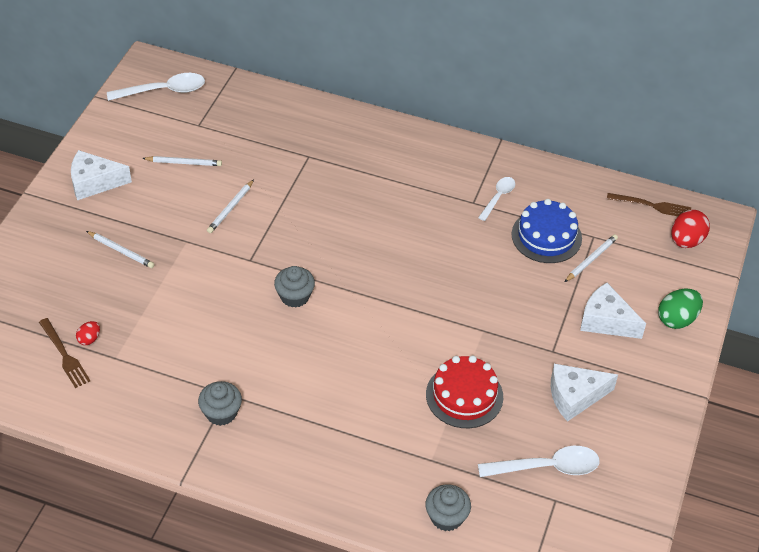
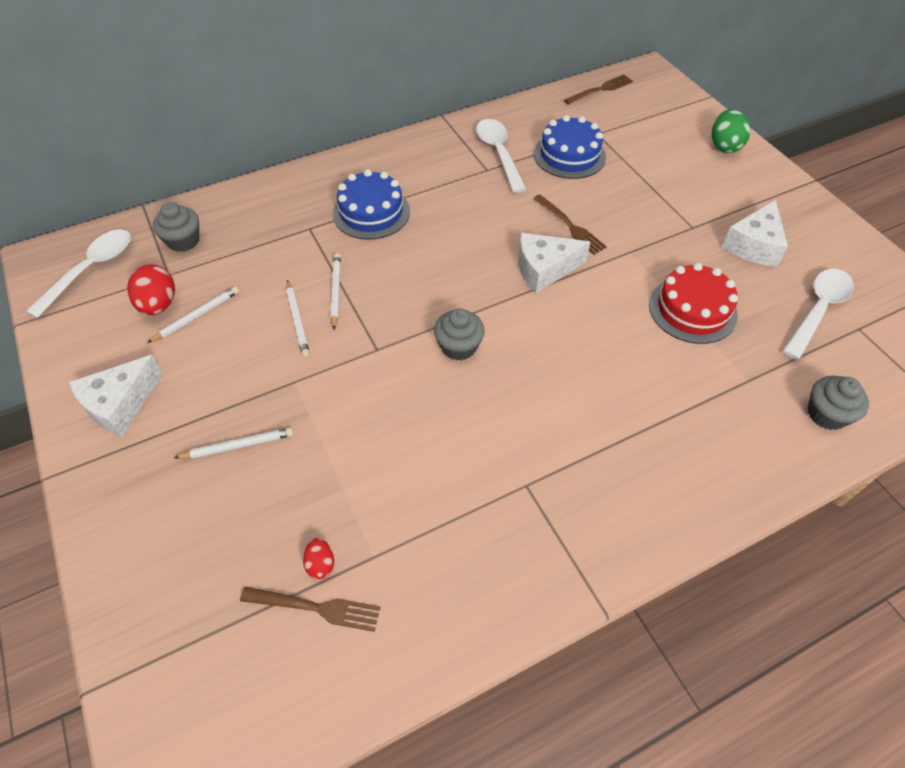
camera: 45 degrees left, 5 degrees up
(221, 413) = (545, 508): grey cupcake -> grey cupcake (183, 241)
(358, 174) = (371, 212): none -> blue cake
(469, 283) = (570, 226): none -> brown fork
(498, 197) = (499, 154): white spoon -> white spoon, size x1.64
(591, 259) = (619, 149): white pencil -> white pencil (336, 291)
(606, 321) = (690, 180): white cheese -> white cheese (544, 269)
(686, 241) = (652, 96): red egg -> red egg (159, 305)

